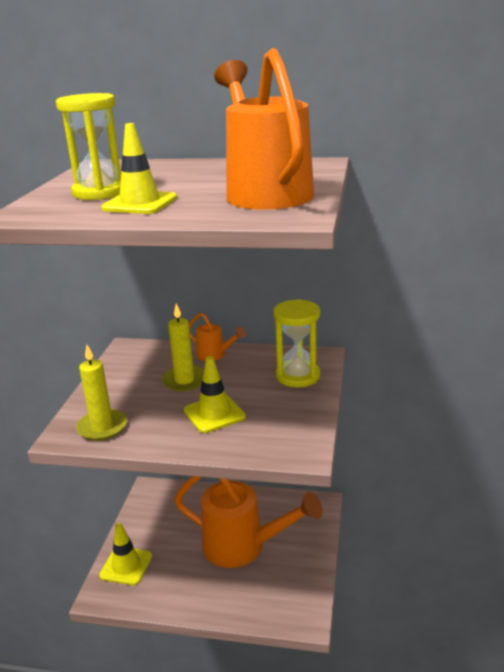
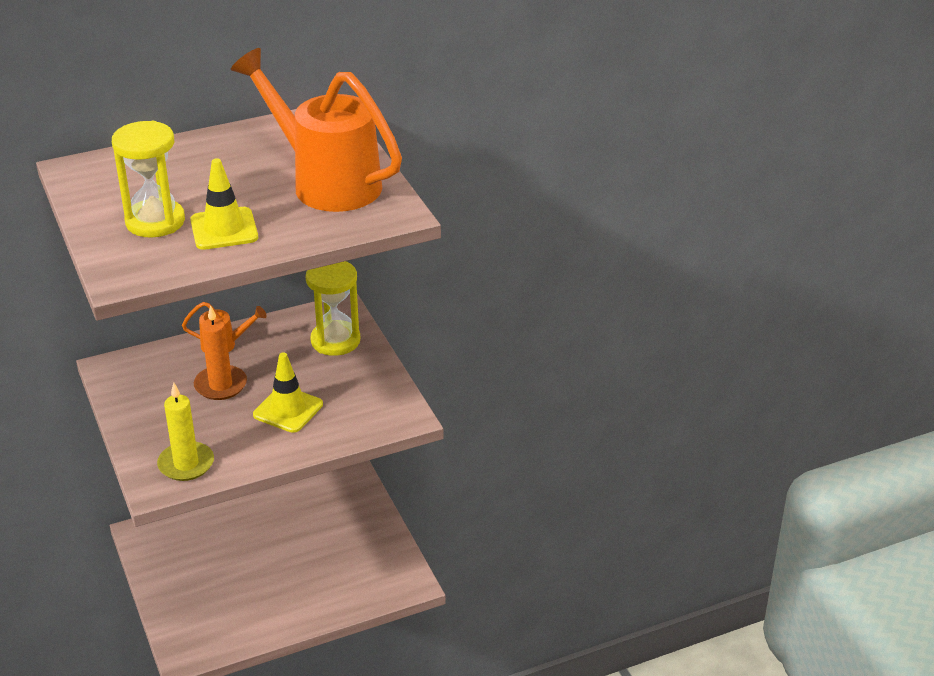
camera: 35 degrees left, 10 degrees up
(126, 566) = (187, 618): yellow traffic cone -> none
(184, 380) = (220, 385): yellow candle -> orange candle
(244, 547) = (301, 547): orange watering can -> none

